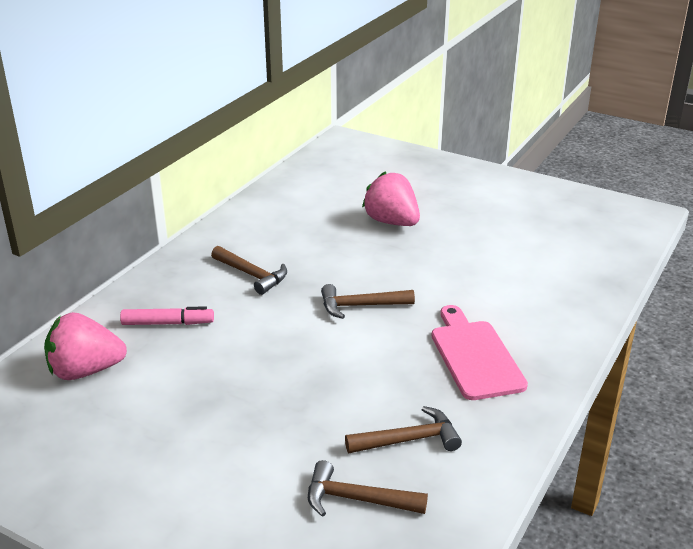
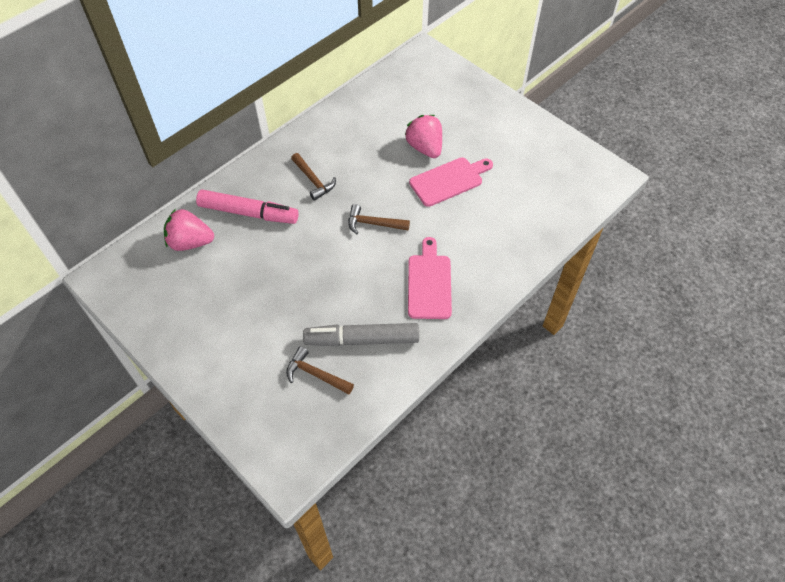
camera: 15 degrees right, 25 degrees up
(168, 323) = (248, 213): pink marker -> pink marker, size x1.73
(409, 440) = (362, 339): brown hammer -> grey marker
(441, 248) = (449, 181): none -> pink cutting board

